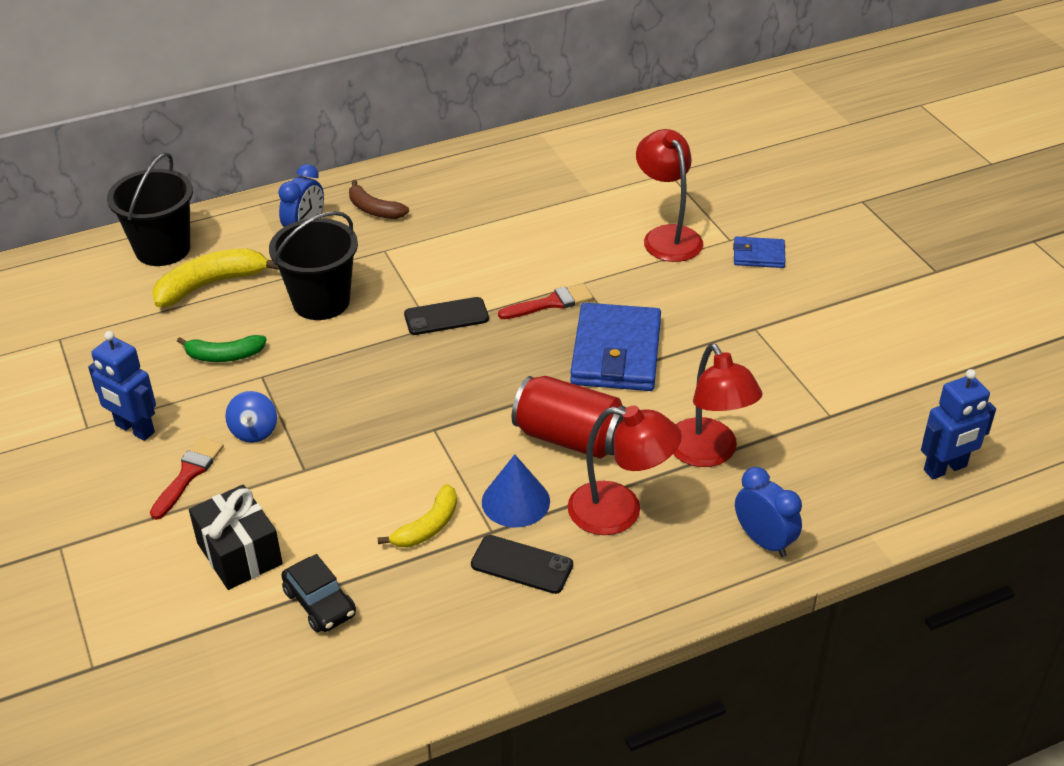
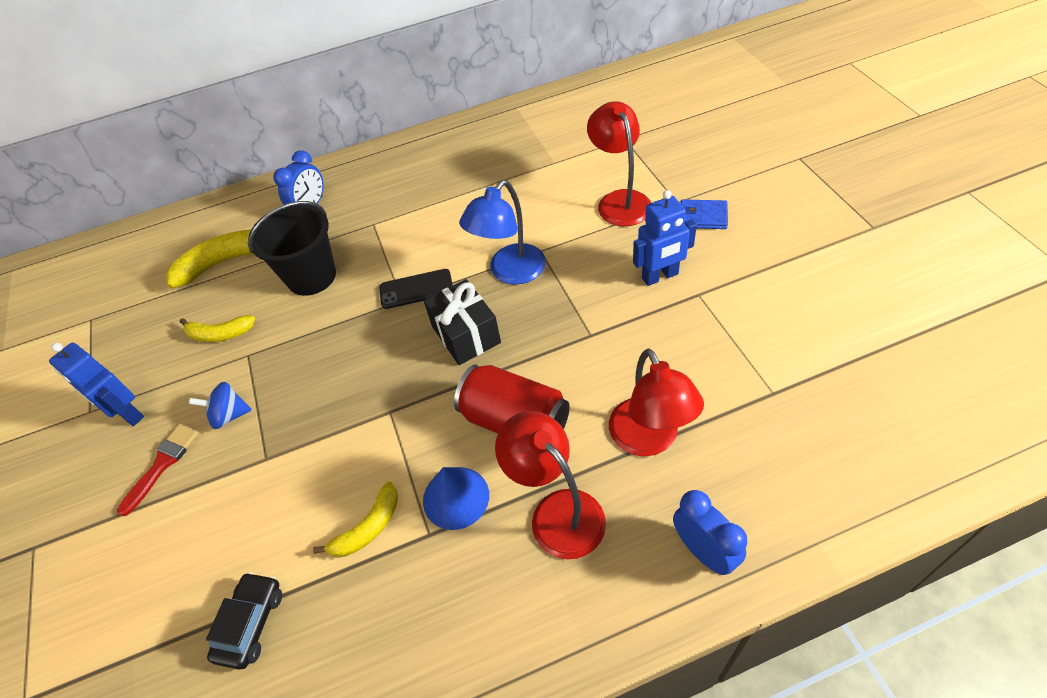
camera: 10 degrees right, 10 degrees up
(163, 249) = (193, 229): black bucket -> none
(224, 356) = (220, 334): green banana -> yellow banana
(239, 553) = (188, 559): black gift -> black gift (466, 335)
(254, 431) = (229, 415): blue spinning top -> blue spinning top turned 75 degrees clockwise
(320, 603) = (251, 623): black car -> black car turned 135 degrees counterclockwise
(374, 209) = (370, 185): brown banana -> none
(521, 565) = (453, 578): black phone -> none
(550, 303) = (510, 272): red brush -> blue lamp
(616, 353) = (566, 324): blue wallet -> none
(620, 512) = (557, 512): red lamp -> red lamp turned 150 degrees counterclockwise
(945, 469) = (896, 458): blue robot -> blue robot (660, 276)

